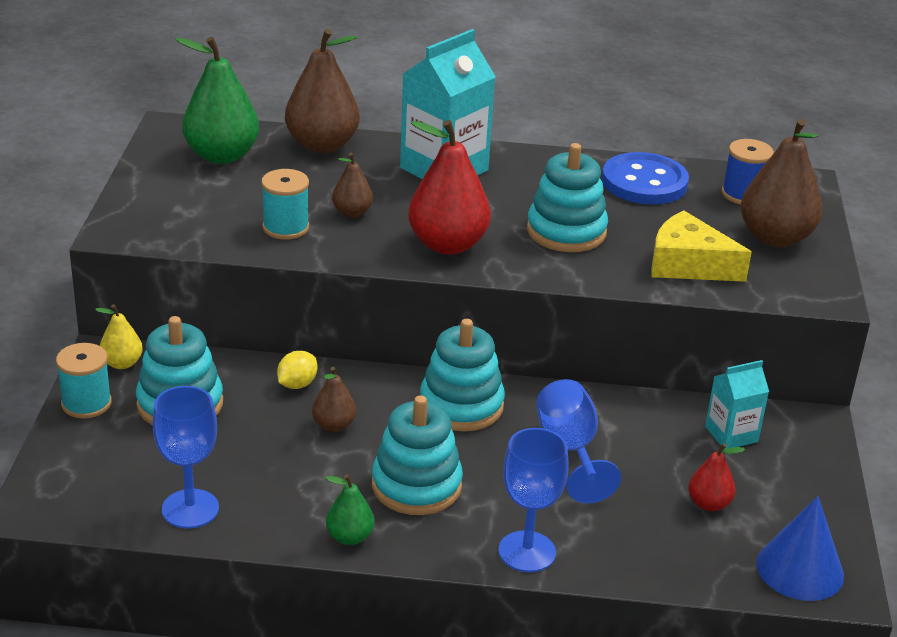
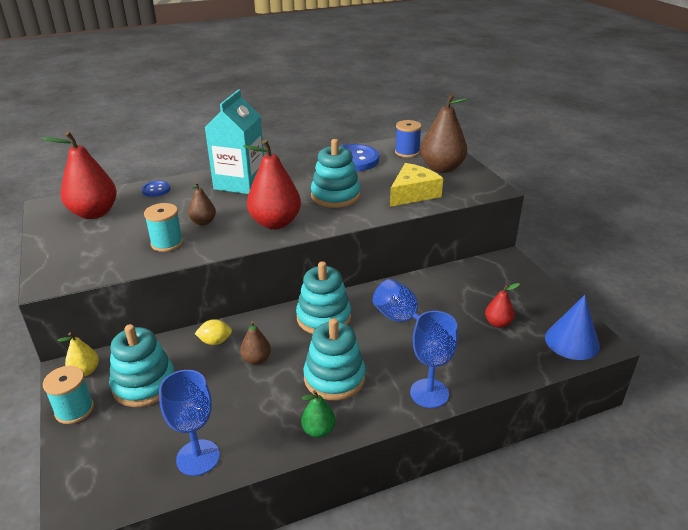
camera: 25 degrees left, 0 degrees up
(221, 156) = (94, 213): green pear -> red pear
(297, 384) = (215, 341): yellow lemon -> yellow lemon turned 75 degrees clockwise
(322, 145) = (156, 190): brown pear -> blue button
(688, 264) = (413, 194): yellow cheese -> yellow cheese turned 135 degrees clockwise
(731, 434) = (475, 280): turquoise carton -> none

